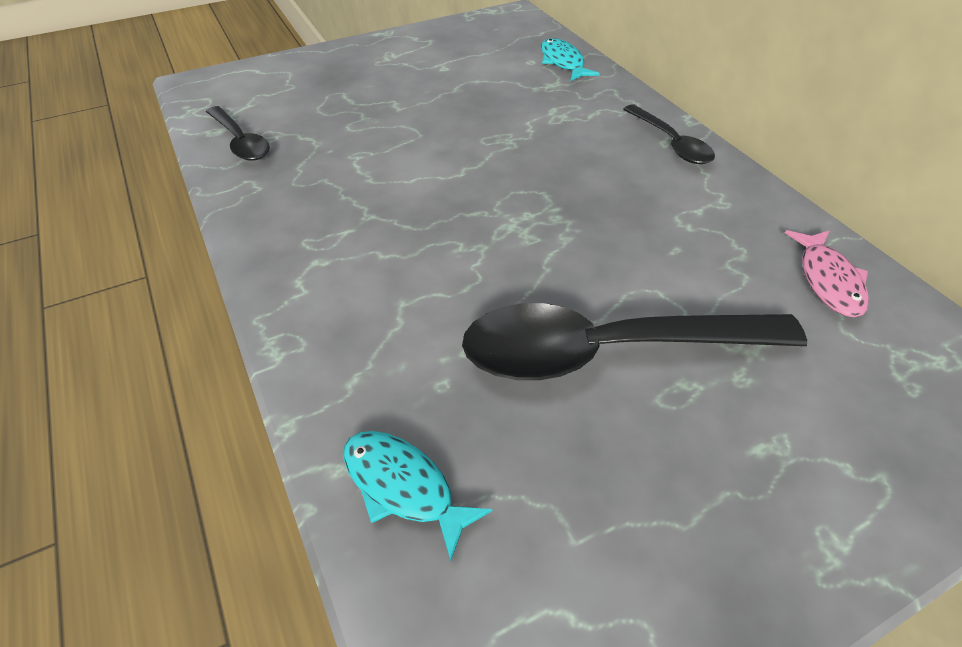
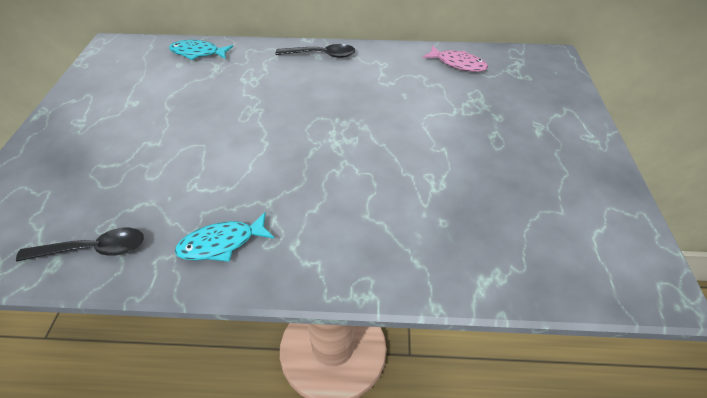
camera: 60 degrees left, 0 degrees up
(403, 487) = (505, 265): turquoise fish -> turquoise fish (221, 243)
(608, 351) = (458, 149): black spoon -> none

